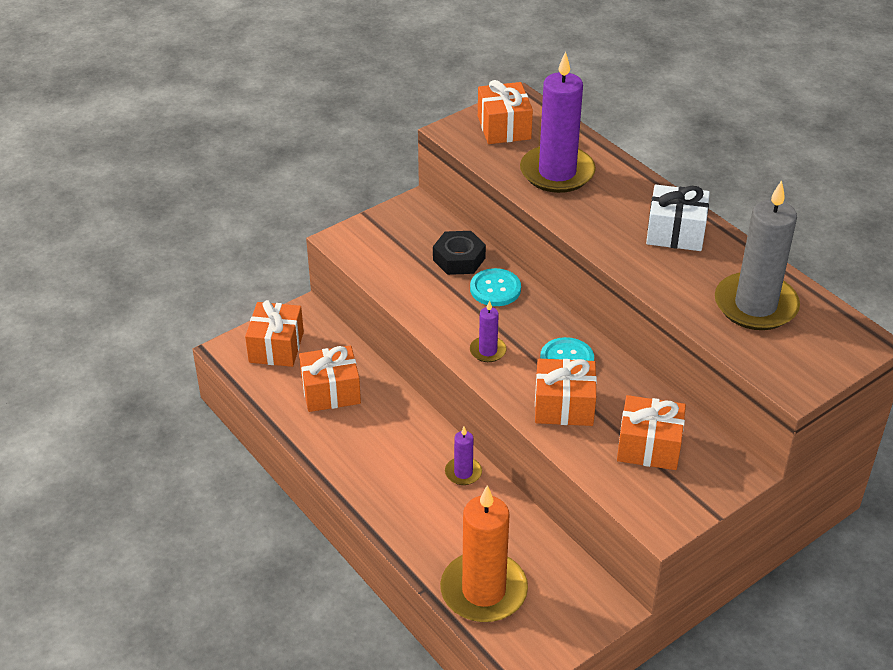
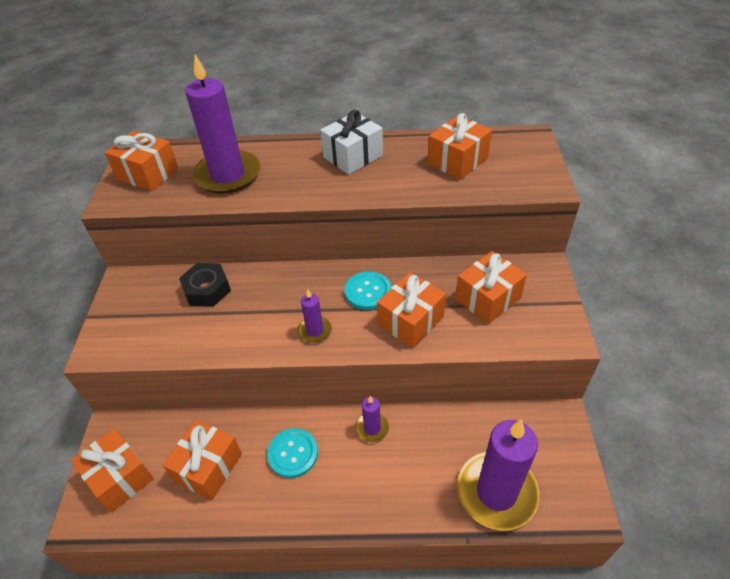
camera: 50 degrees left, 5 degrees up
(483, 591) = (496, 492): orange candle -> purple candle
(495, 289) = (259, 288): turquoise button -> turquoise button (293, 453)
(755, 305) = (457, 161): grey candle -> orange gift

